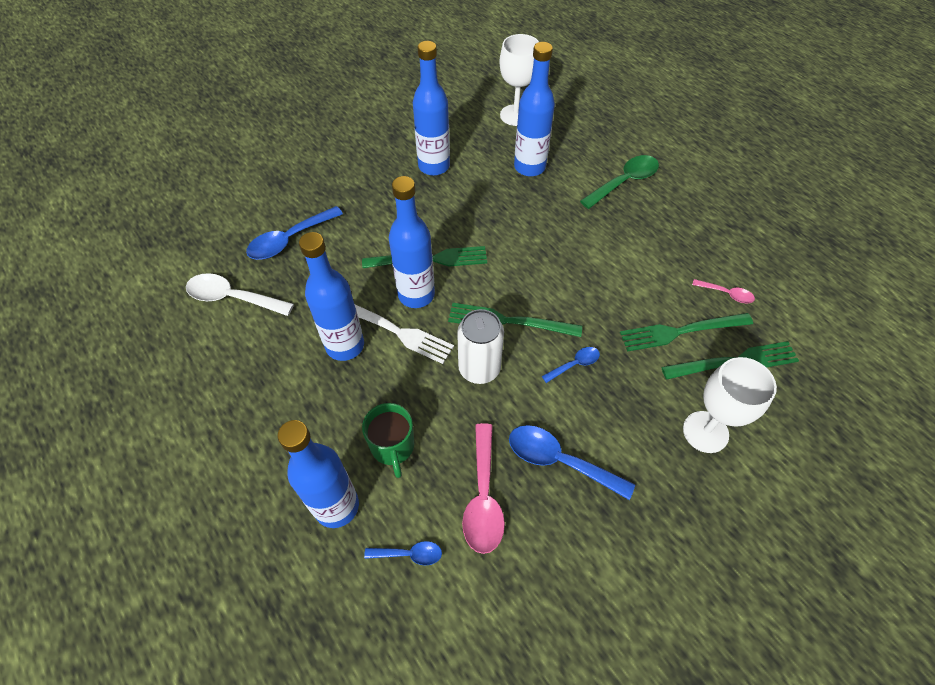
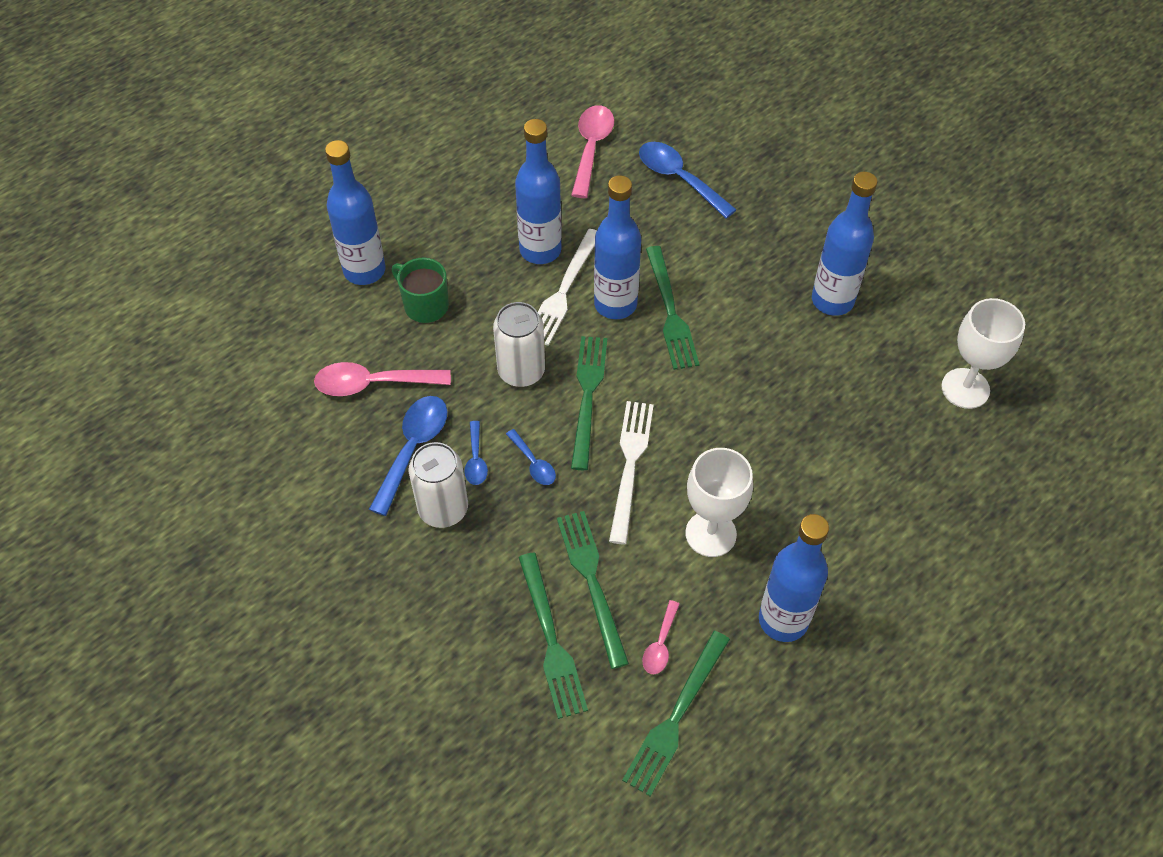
camera: 85 degrees right, 0 degrees up
(232, 298) = (591, 148): white spoon -> pink spoon
(393, 447) = (425, 305): green mug -> green mug turned 60 degrees clockwise
(409, 554) = (319, 330): blue spoon -> blue spoon (476, 460)
(529, 167) = (856, 409): blue bottle -> blue bottle (783, 620)
(576, 298) = (630, 465): none -> white fork
(622, 436) = (443, 509): none -> white can
(624, 182) = (854, 529): green spoon -> none
(705, 432) = (452, 595): white goblet -> white goblet (710, 534)
(780, 290) = (676, 717): none -> green fork

